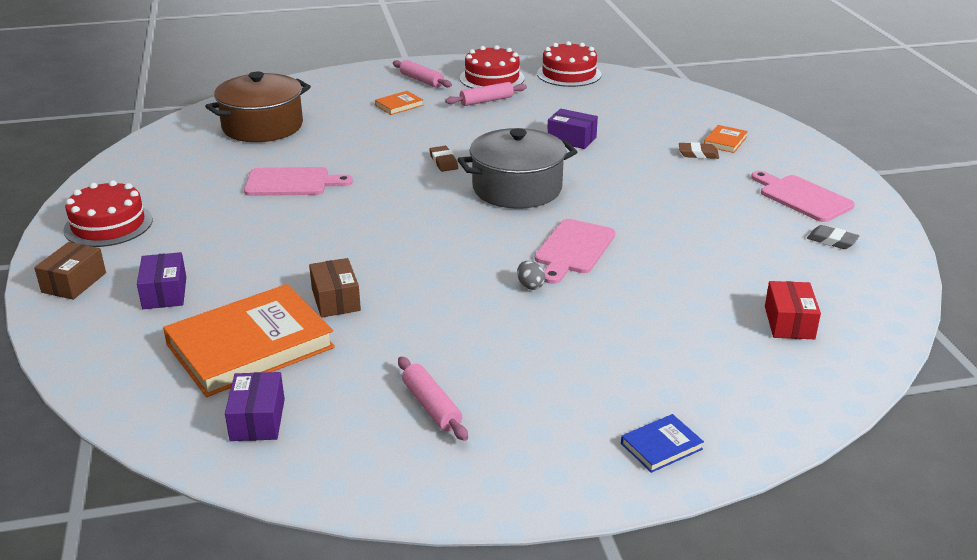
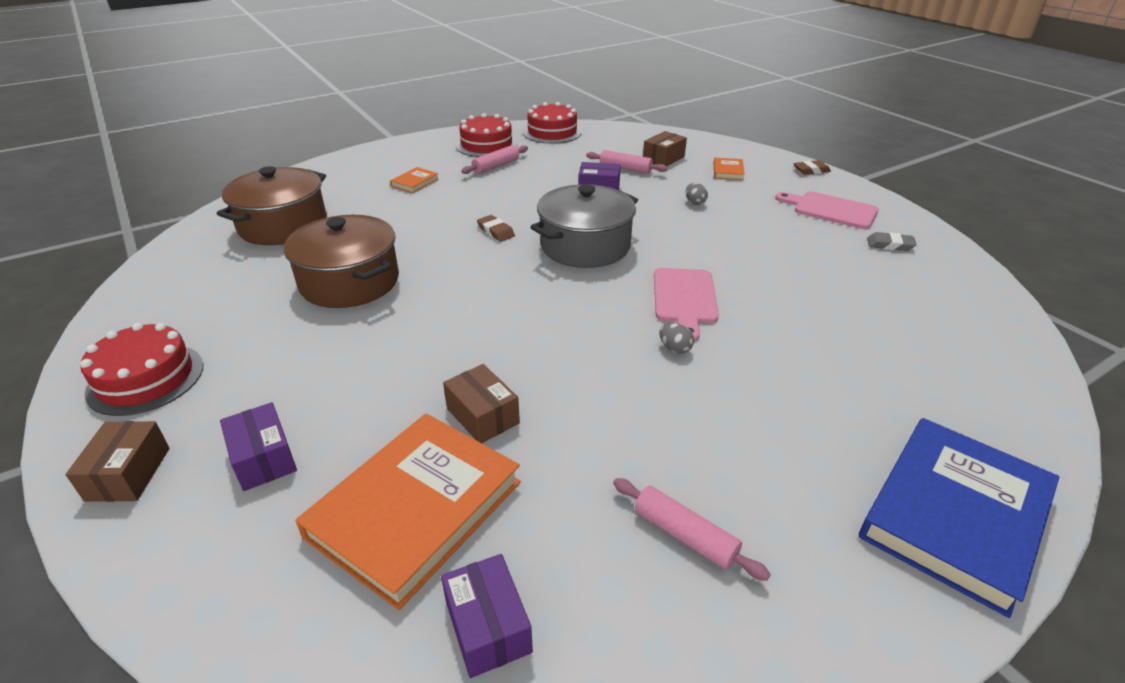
camera: 20 degrees left, 5 degrees up
(292, 182) = (349, 282): pink cutting board -> brown pot
(421, 80) = (422, 156): pink rolling pin -> pink rolling pin (625, 168)
(660, 167) = (695, 203): none -> grey egg
(661, 446) = (954, 515): blue book -> blue book, size x2.36
(665, 118) = (663, 158): none -> brown box
(698, 154) = (716, 186): brown eraser -> brown eraser (811, 170)
(789, 322) = (932, 333): red box -> none

